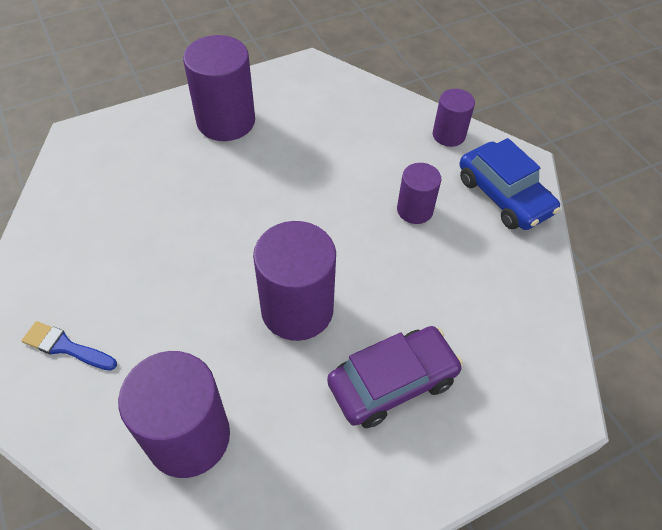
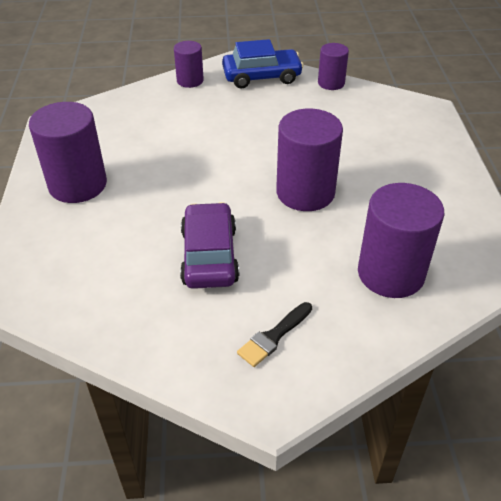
camera: 65 degrees left, 10 degrees down
(66, 347) = (274, 336): blue brush -> black brush
(392, 382) = (385, 165): purple car -> purple car (209, 256)
(414, 210) = (249, 115): purple cylinder -> purple cylinder (331, 83)

